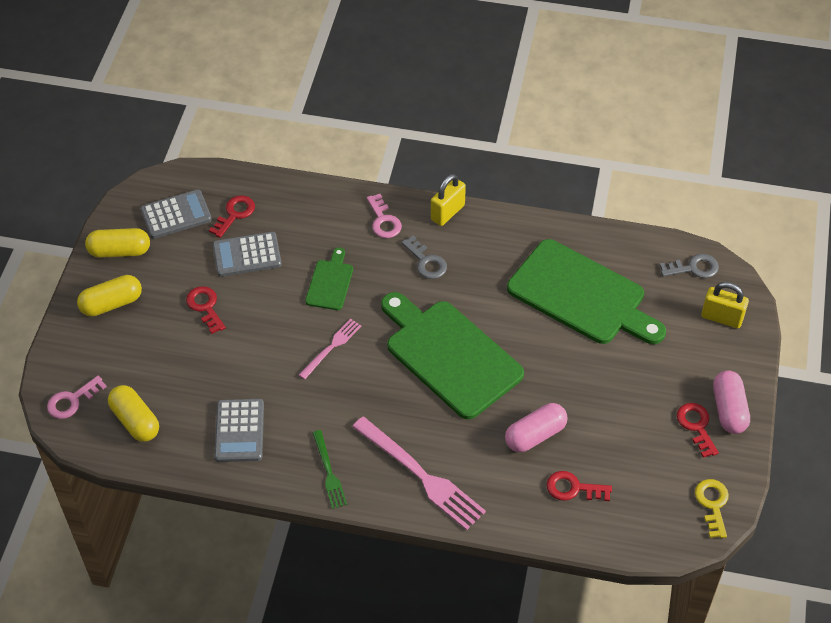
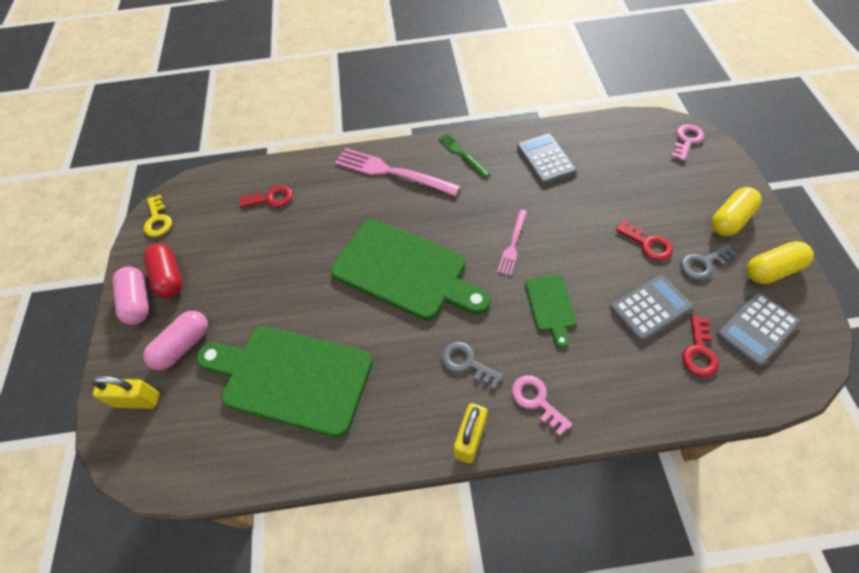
camera: 165 degrees right, 5 degrees up
(135, 421) = (628, 142): yellow capsule -> none
(535, 435) = (309, 227): pink capsule -> pink capsule (183, 346)
(693, 268) = (166, 458): grey key -> grey key (703, 264)
(696, 426) = (169, 277): red key -> red capsule

